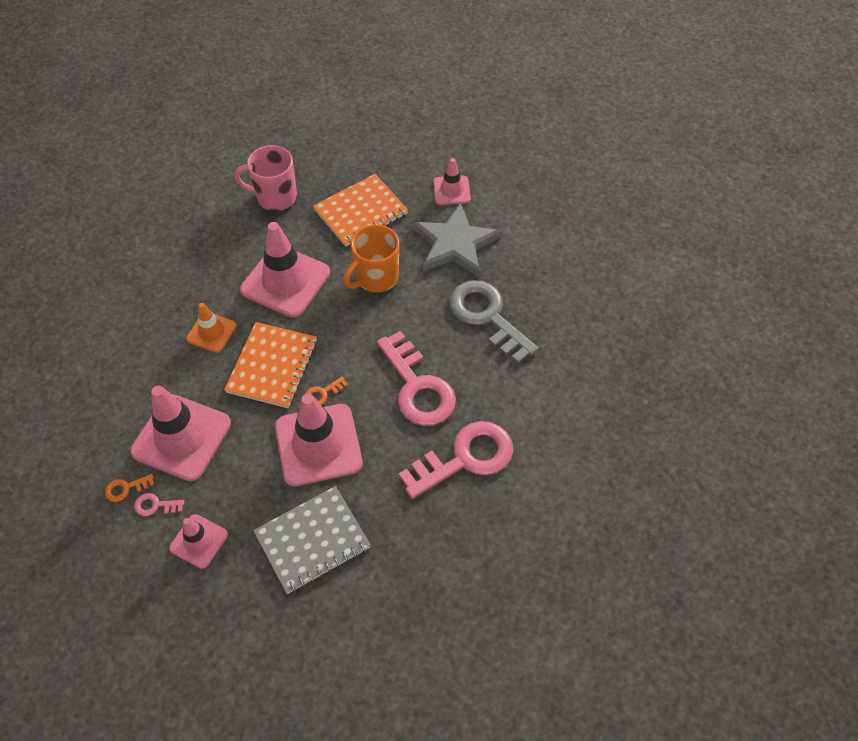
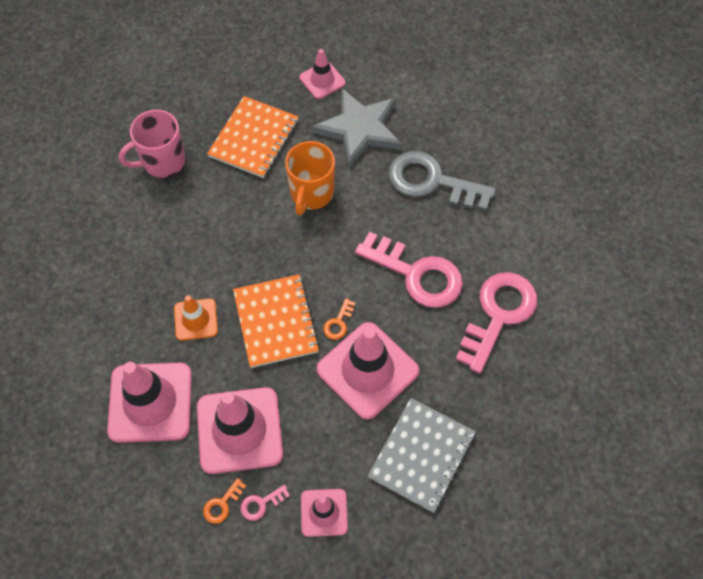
camera: 30 degrees left, 5 degrees up
(285, 281) = (230, 237): pink traffic cone -> pink traffic cone (150, 402)

